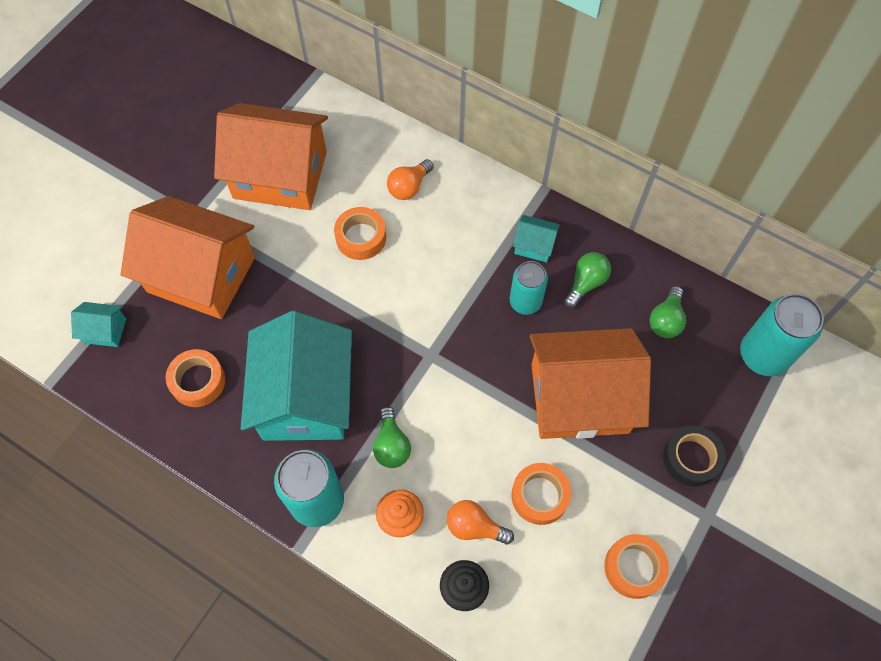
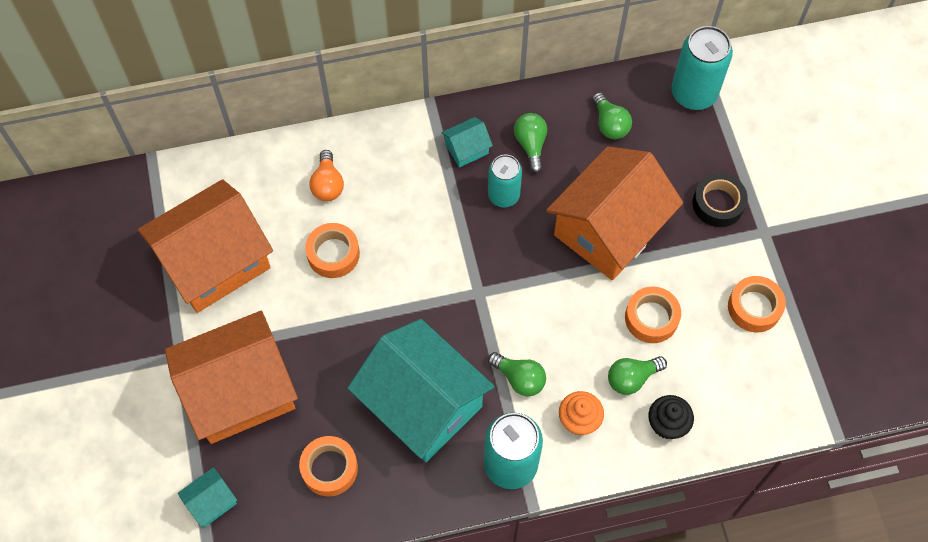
camera: 45 degrees left, 0 degrees up
(474, 527) = (632, 378): orange light bulb -> green light bulb

